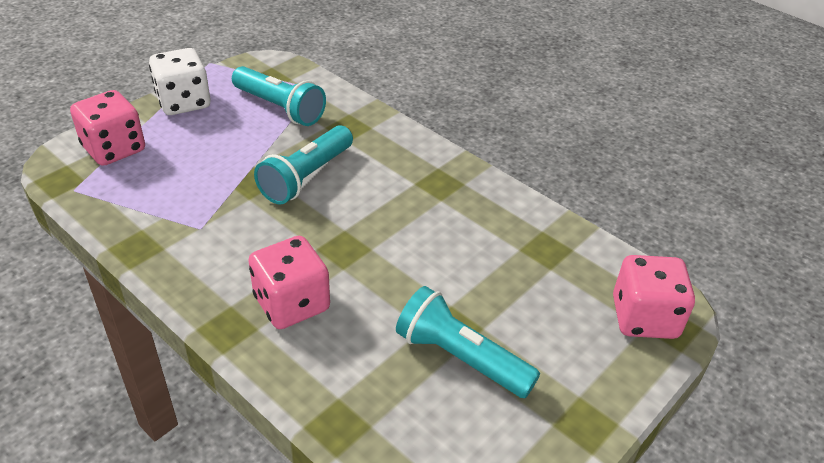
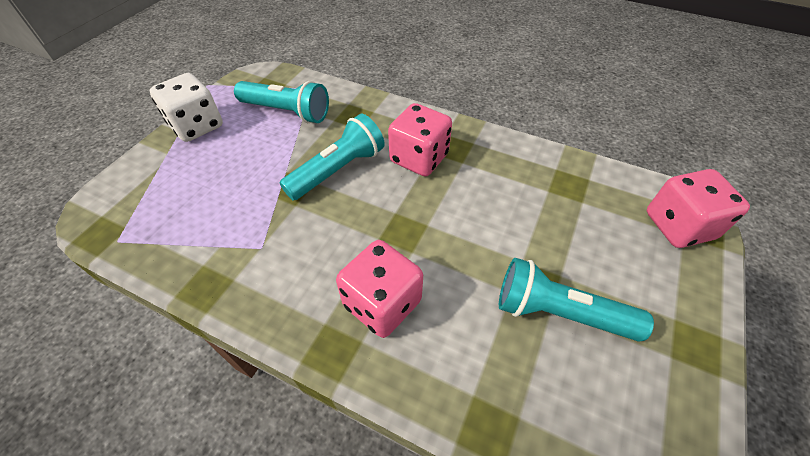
camera: 15 degrees left, 10 degrees up
(114, 149) = (145, 187): pink dice -> pink dice (419, 158)
(306, 177) = (338, 170): turquoise flashlight -> turquoise flashlight turned 150 degrees counterclockwise

